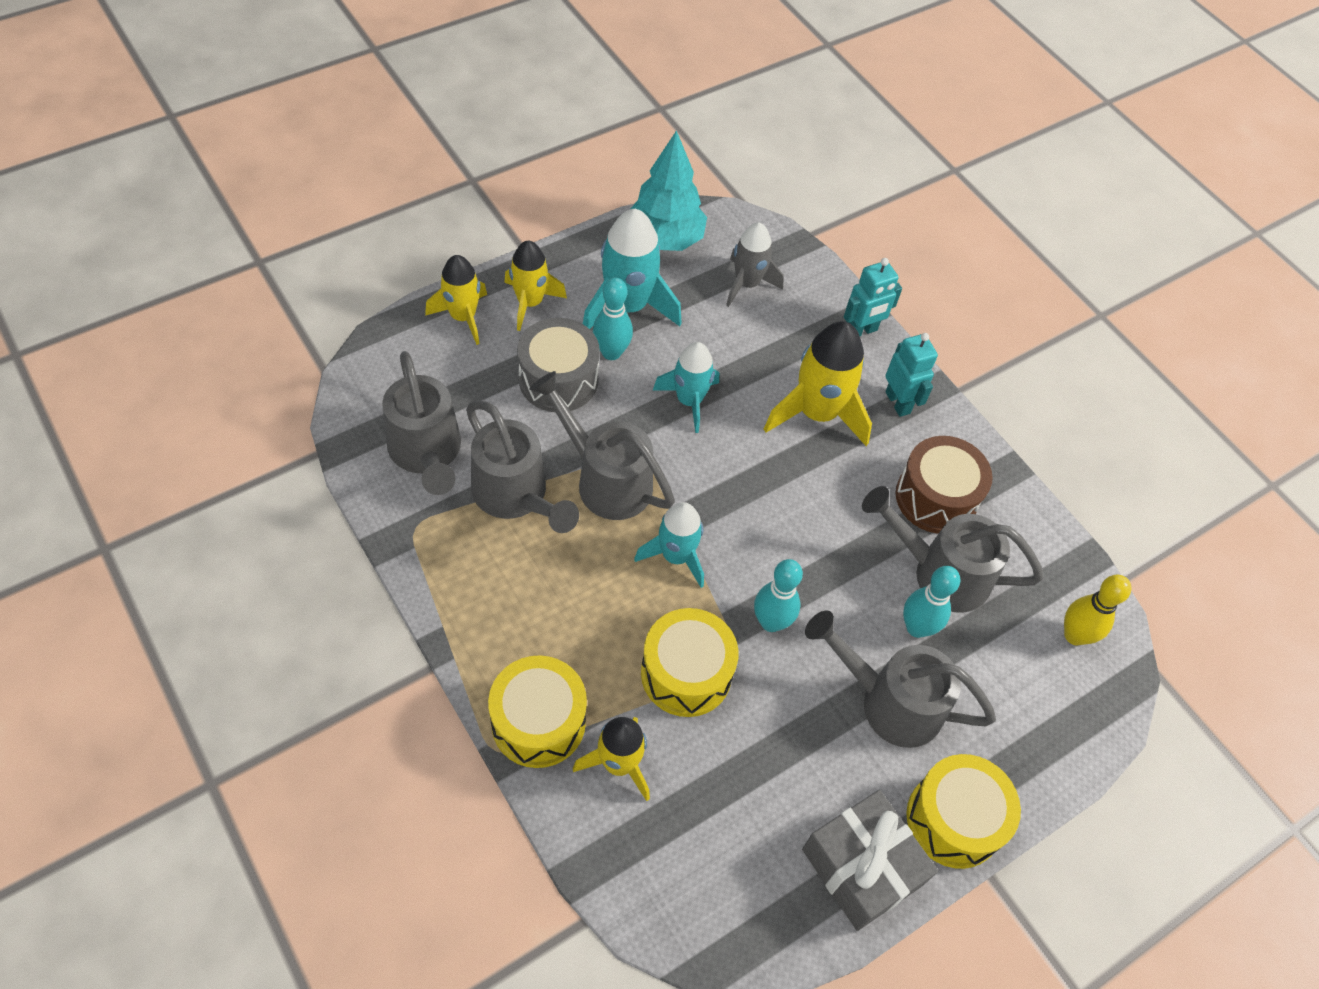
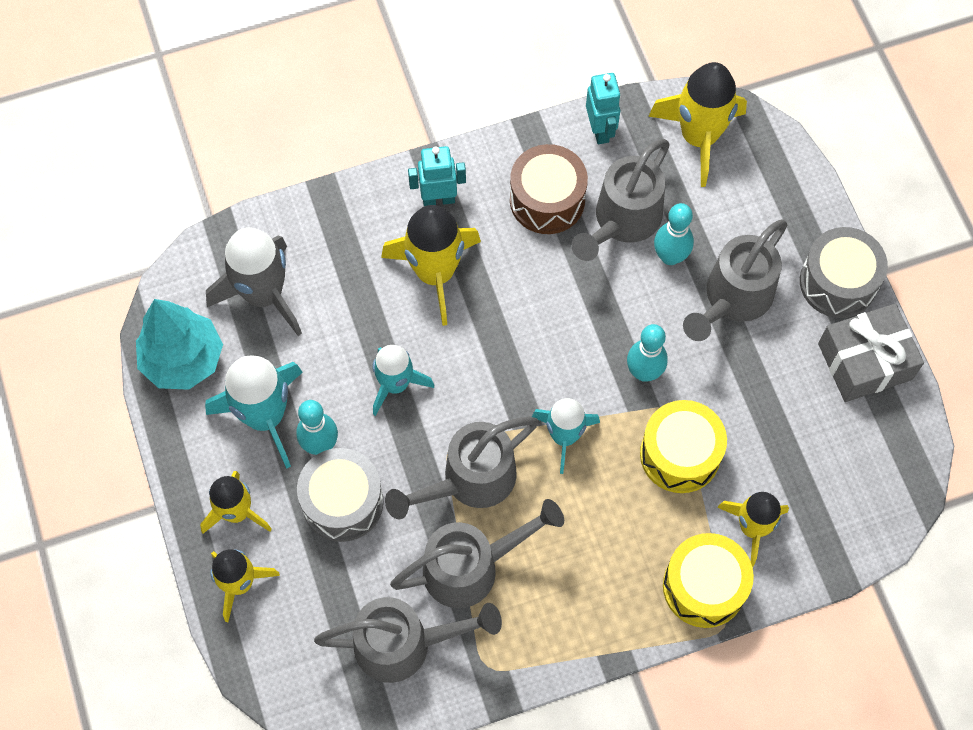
camera: 70 degrees left, 10 degrees up
(747, 284) = (264, 294): grey rocket -> grey rocket, size x1.53
(861, 331) = (348, 205): turquoise robot -> turquoise robot (600, 130)
(953, 819) = (838, 282): yellow drum -> grey drum
(1074, 635) = (699, 137): yellow bowling pin -> yellow rocket

